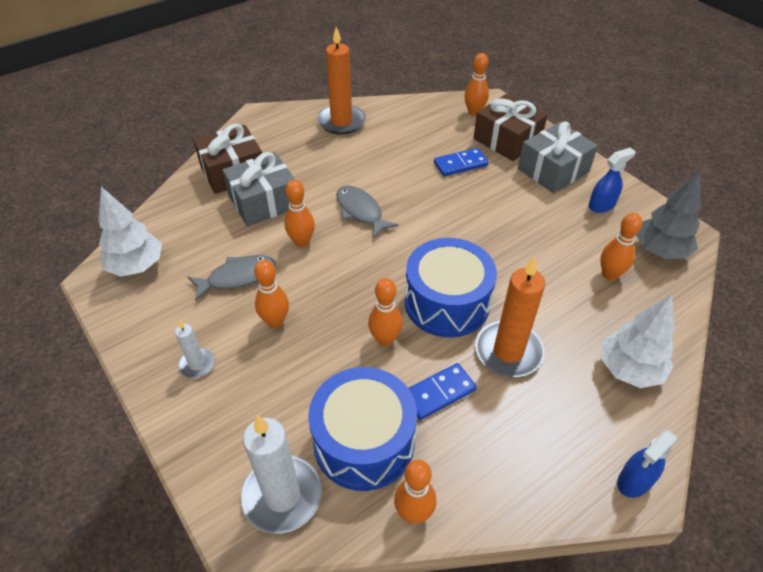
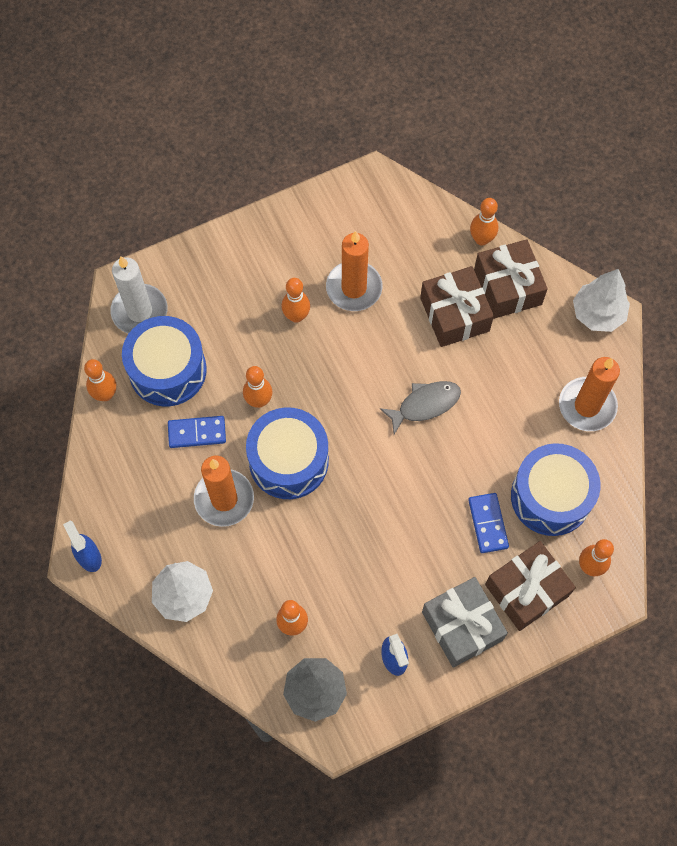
camera: 100 degrees right, 20 degrees up
(137, 266) = (383, 207): white tree -> white tree (597, 314)
(197, 364) = (264, 257): white candle -> none
(237, 277) = (354, 288): grey fish -> orange candle
(264, 202) = (454, 314): grey gift -> brown gift
(302, 242) = (390, 345): orange bowling pin -> orange bowling pin (481, 239)
(425, 134) = (551, 497): none -> blue drum
(438, 392) = (197, 433): blue domino -> blue domino turned 75 degrees counterclockwise

